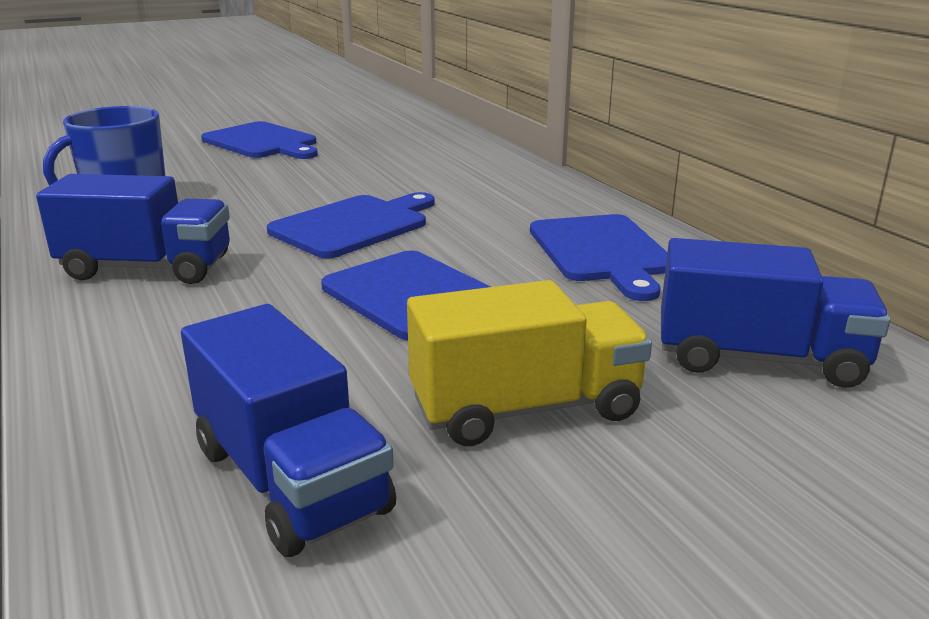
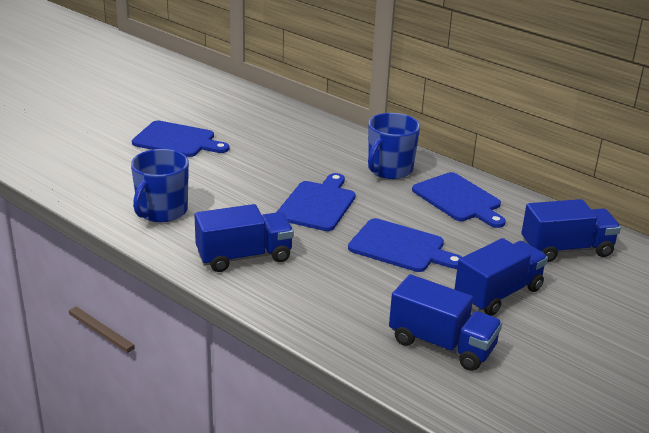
camera: 25 degrees left, 5 degrees up
(522, 202) = (389, 169): none -> blue mug
(525, 409) = (498, 294): yellow truck -> blue truck

